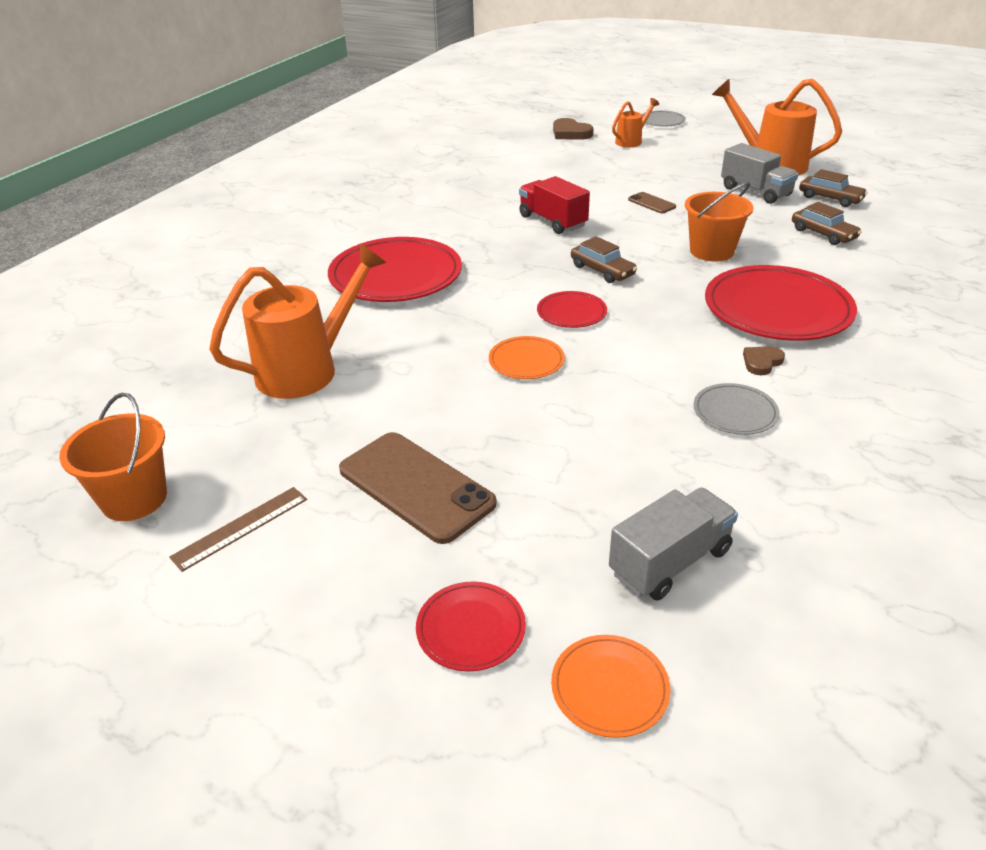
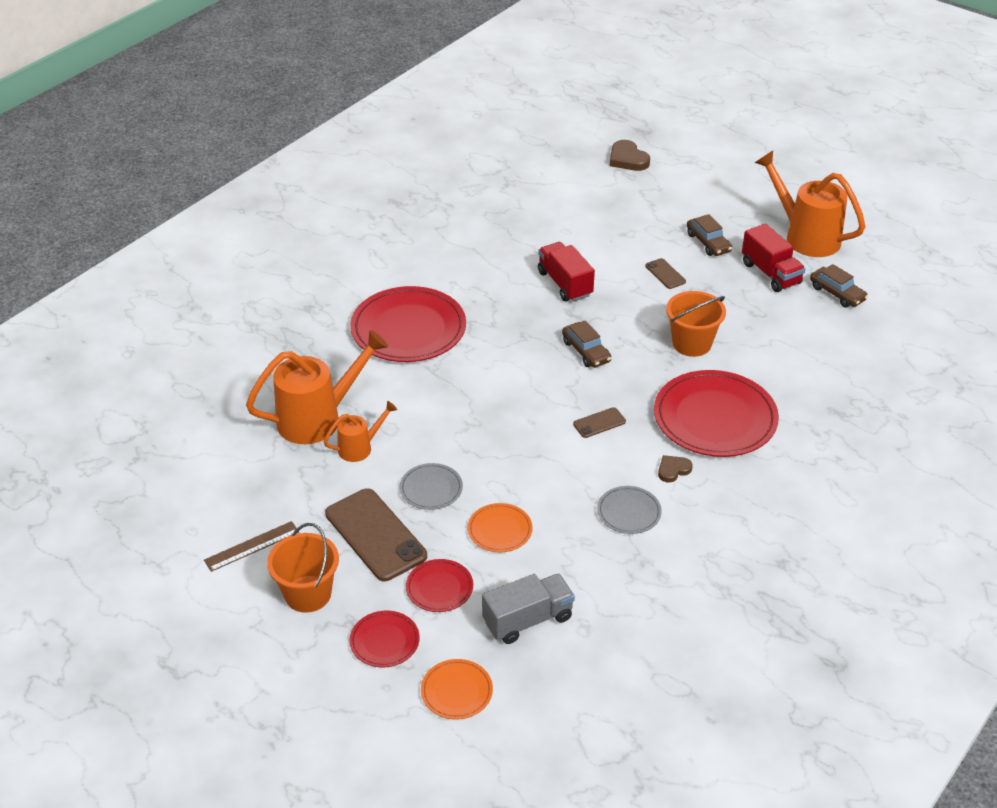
camera: 10 degrees right, 5 degrees up
(134, 499) = (183, 512): orange bucket -> orange bucket (308, 594)
(526, 361) = (488, 438): orange plate -> orange plate (500, 530)
(571, 313) = (542, 394): red plate -> red plate (439, 588)
(631, 141) = (684, 181): orange watering can -> orange watering can (360, 448)
(650, 330) = (599, 423): none -> brown phone
(662, 121) = (728, 153): grey plate -> grey plate (431, 489)
(755, 192) = (770, 273): grey truck -> red truck
(823, 234) = (803, 338): brown car -> brown car (708, 243)

